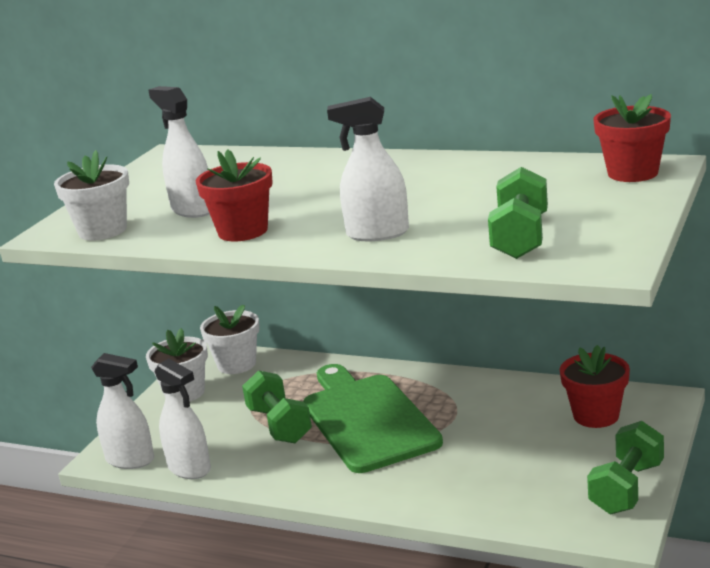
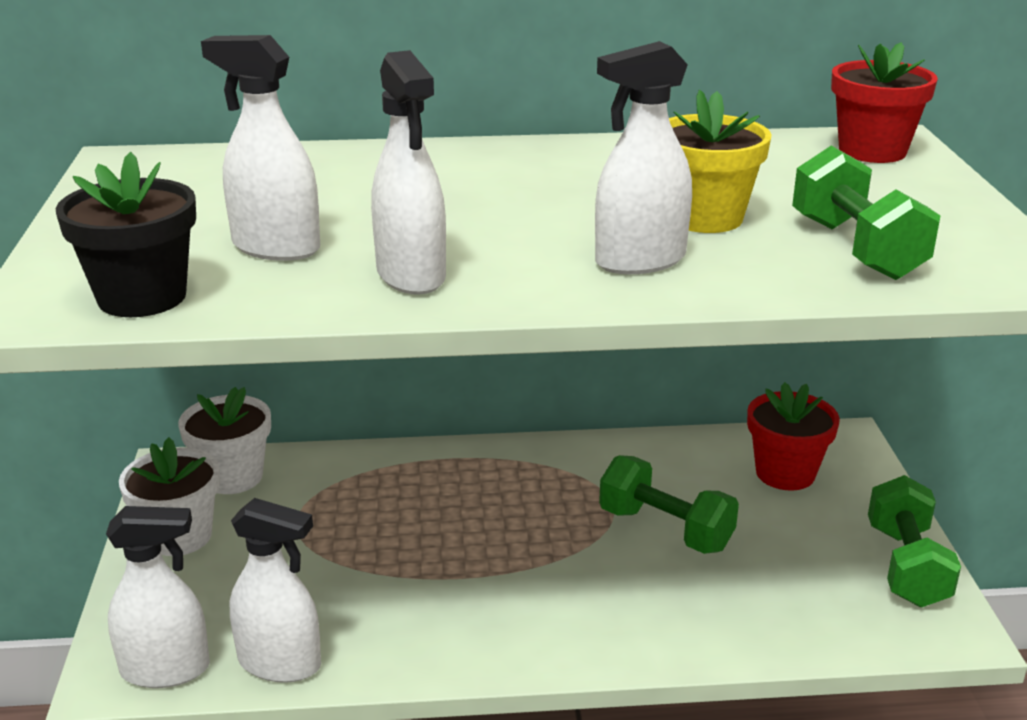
camera: 30 degrees left, 5 degrees up
(102, 231) = (142, 297): white flower pot -> black flower pot
(243, 231) = (411, 276): red flower pot -> white spray bottle
(279, 425) = (373, 562): green dumbbell -> green dumbbell (665, 529)
(367, 419) = (496, 530): green cutting board -> none
(452, 211) = (705, 218): none -> yellow flower pot

